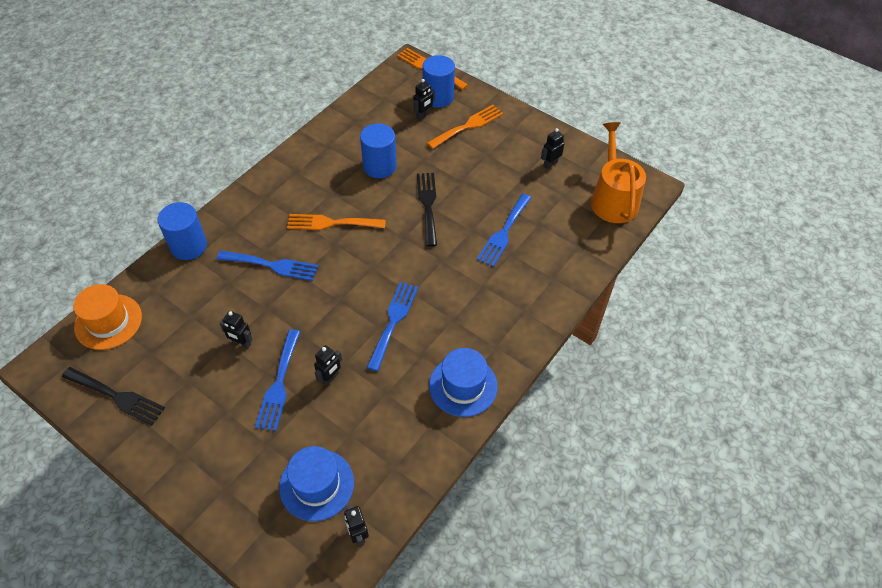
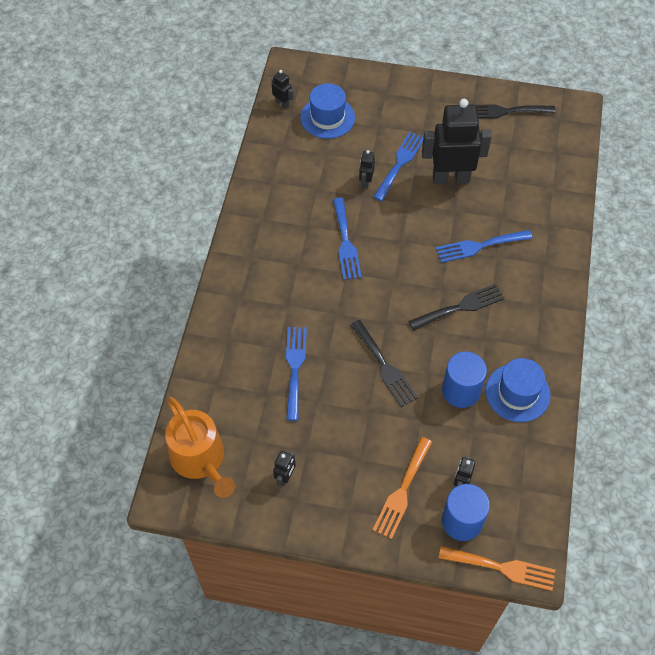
camera: 155 degrees right, 5 degrees up
(108, 322) = (562, 152): orange hat -> none
(188, 246) = (562, 232): blue cylinder -> none
(241, 343) = (450, 178): black robot -> black robot, size x2.33
(279, 384) = (400, 163): blue fork -> blue fork turned 45 degrees clockwise
(331, 223) = (460, 307): orange fork -> black fork
(463, 386) = (262, 217): blue hat -> blue hat (517, 393)

